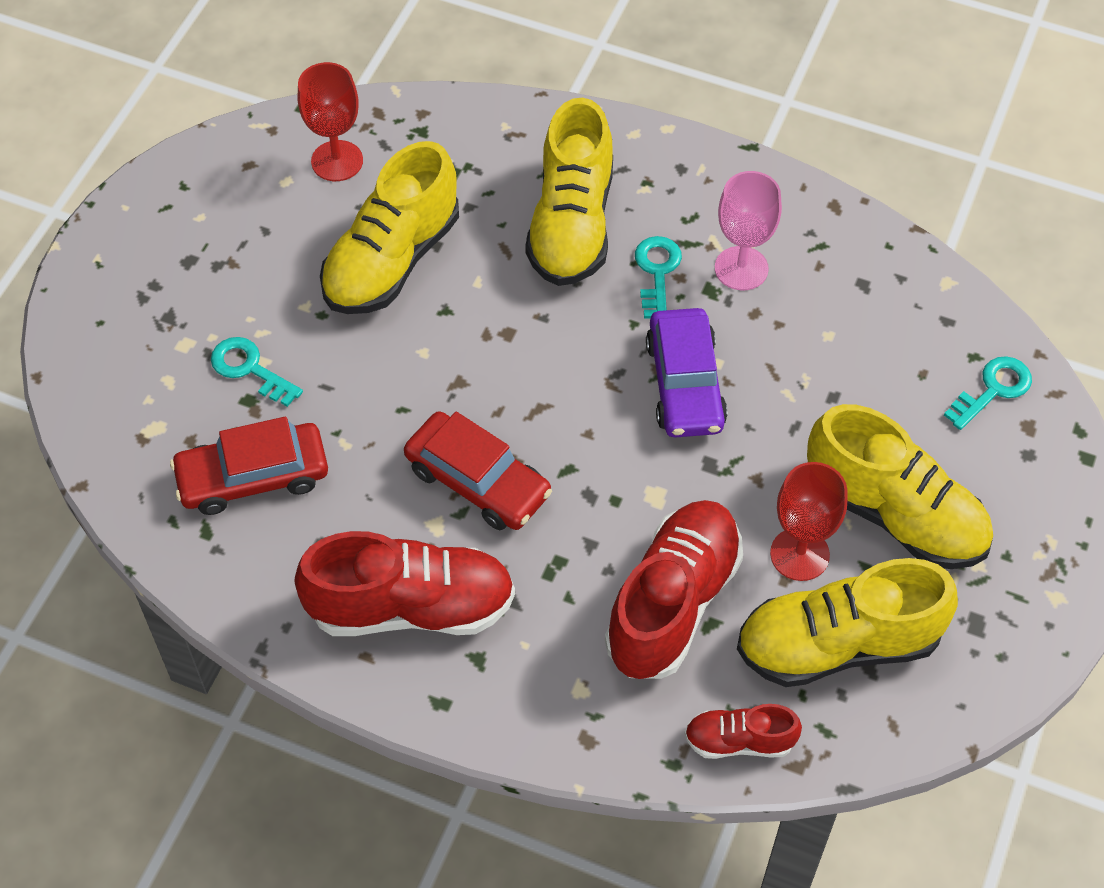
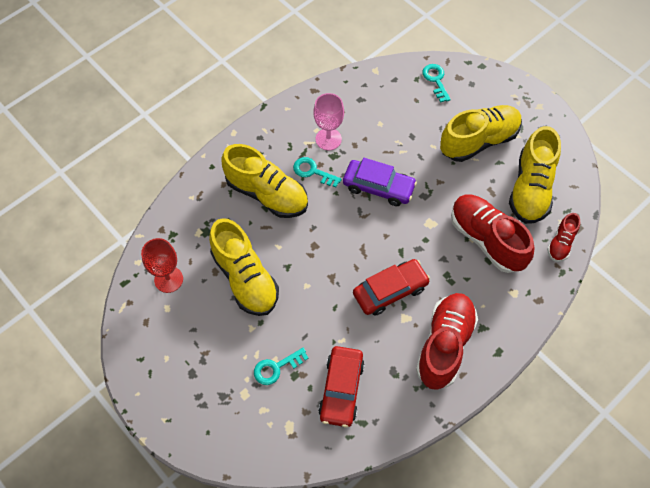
camera: 65 degrees left, 5 degrees up
(799, 554) = (483, 183): red goblet -> none

